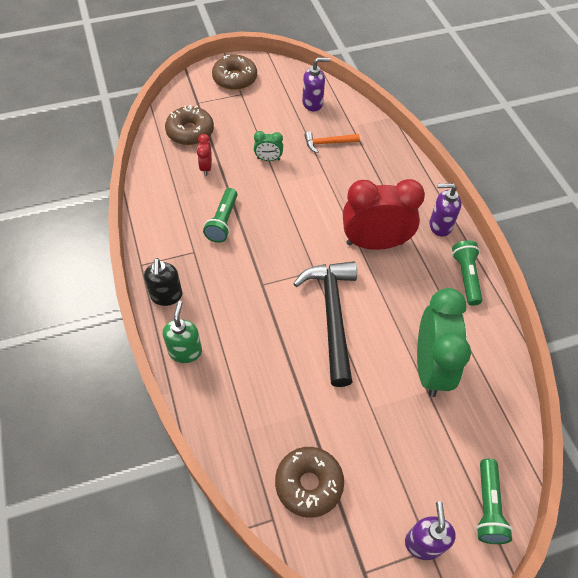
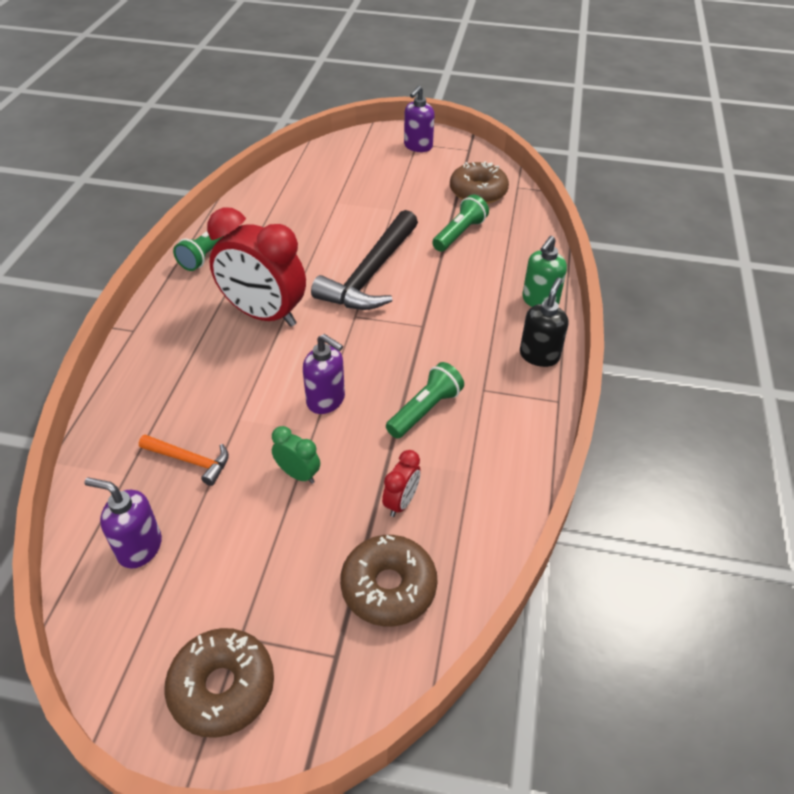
camera: 150 degrees left, 10 degrees down
(430, 367) = (318, 212): green clock -> none
(440, 226) = (174, 302): purple soap dispenser -> purple soap dispenser (326, 400)
(488, 507) = (358, 144): green flashlight -> green flashlight (459, 234)

